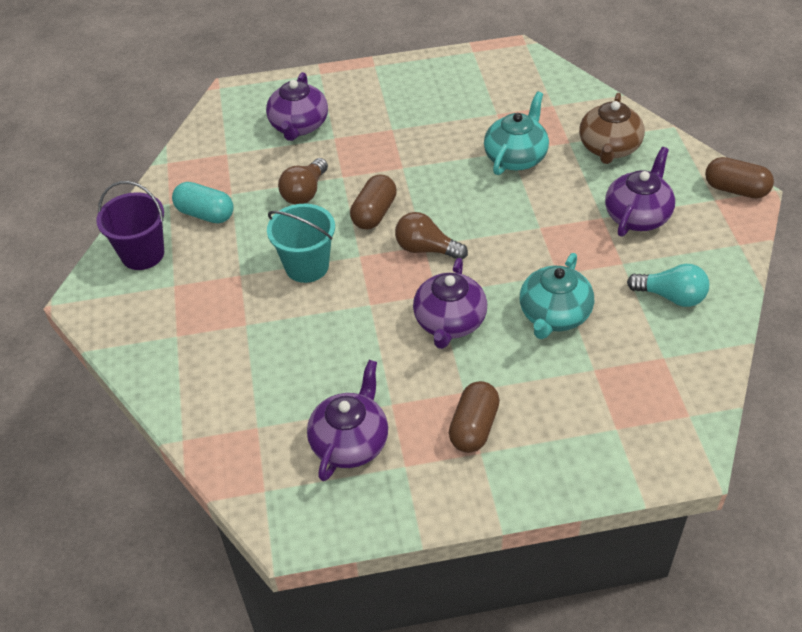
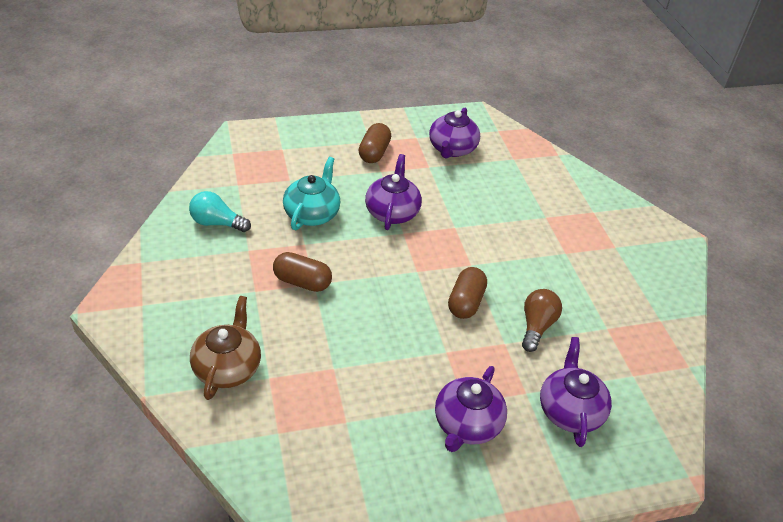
camera: 170 degrees right, 5 degrees down
(142, 254) = (655, 273): purple bucket -> none
(205, 214) = (621, 307): turquoise capsule -> none
(307, 266) = (513, 257): turquoise bucket -> none
(426, 249) = (414, 268): brown light bulb -> none
(516, 157) = (329, 360): turquoise teapot -> none
(637, 215) = (221, 291): purple teapot -> purple teapot (467, 425)
(735, 189) = (116, 314): brown capsule -> brown capsule (302, 282)

